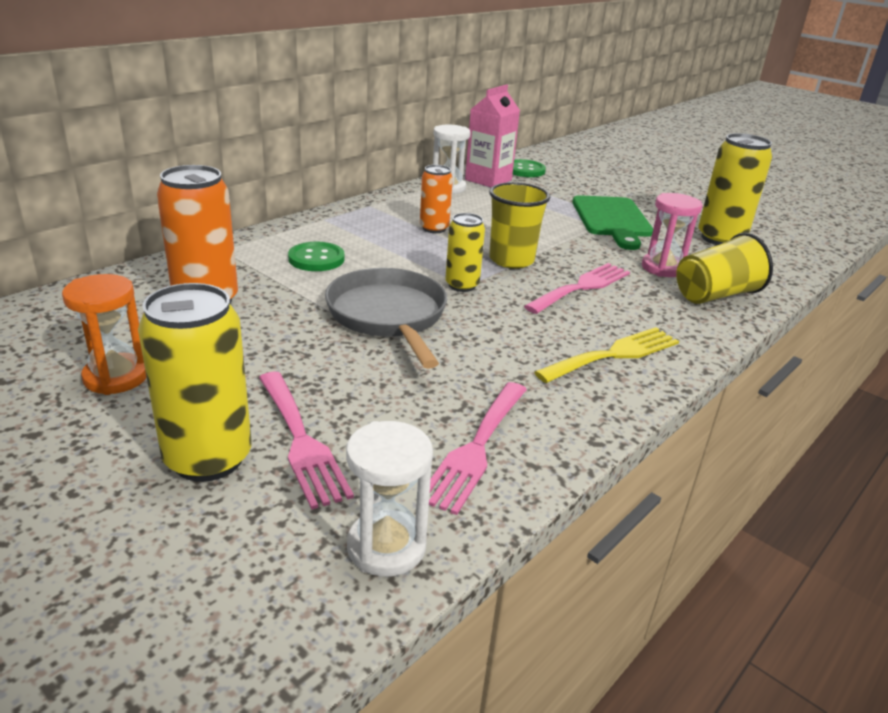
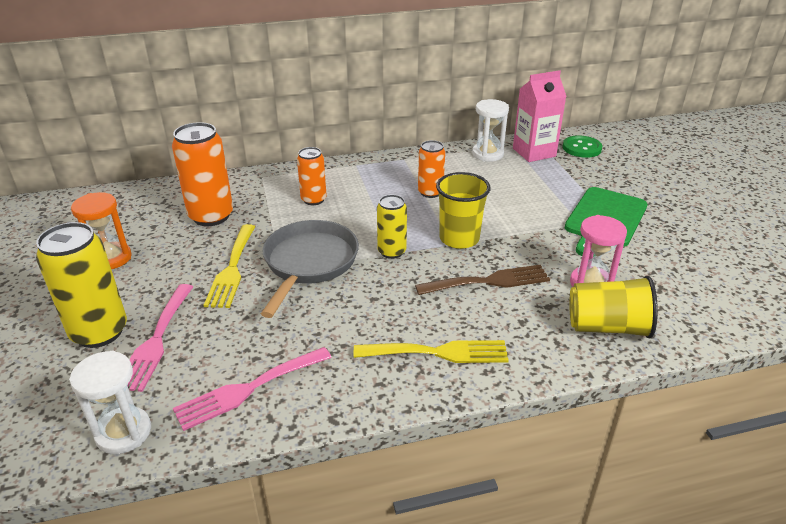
camera: 35 degrees right, 5 degrees up
(304, 345) = (232, 269): none -> yellow fork
(316, 259) = (313, 200): green button -> orange can
(582, 287) = (489, 281): pink fork -> brown fork
(720, 239) = (697, 269): yellow can -> none

